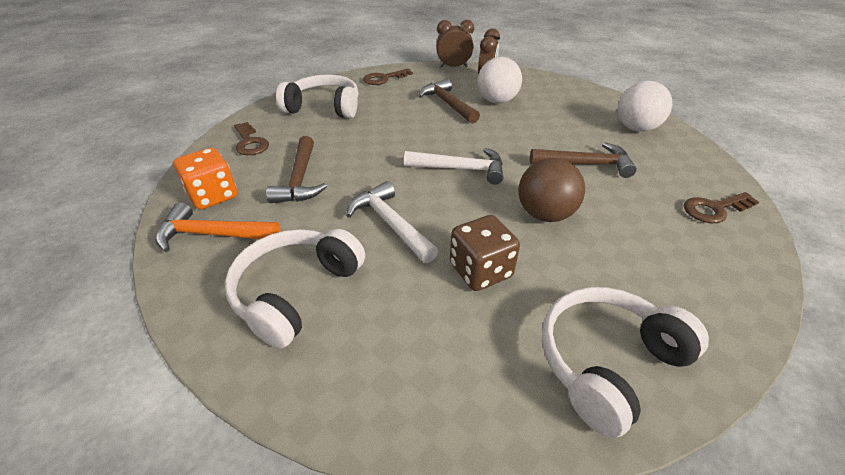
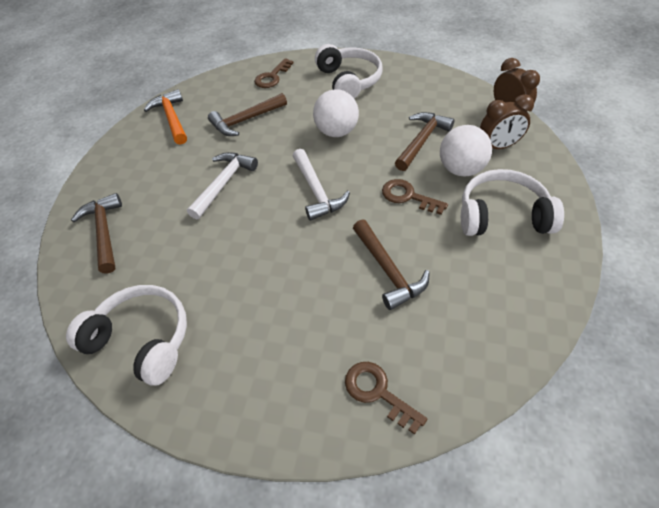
camera: 65 degrees right, 10 degrees up
(213, 196) = (206, 97): orange dice -> none
(296, 291) = (142, 174): white headphones -> white headphones (502, 215)
(379, 363) = (104, 232): none -> brown hammer
(383, 79) = (431, 84): brown key -> brown key (408, 196)
(480, 271) = (199, 247): brown dice -> none
(544, 214) = (286, 263): brown ball -> none
(636, 128) = (506, 296): white ball -> white ball (336, 132)

